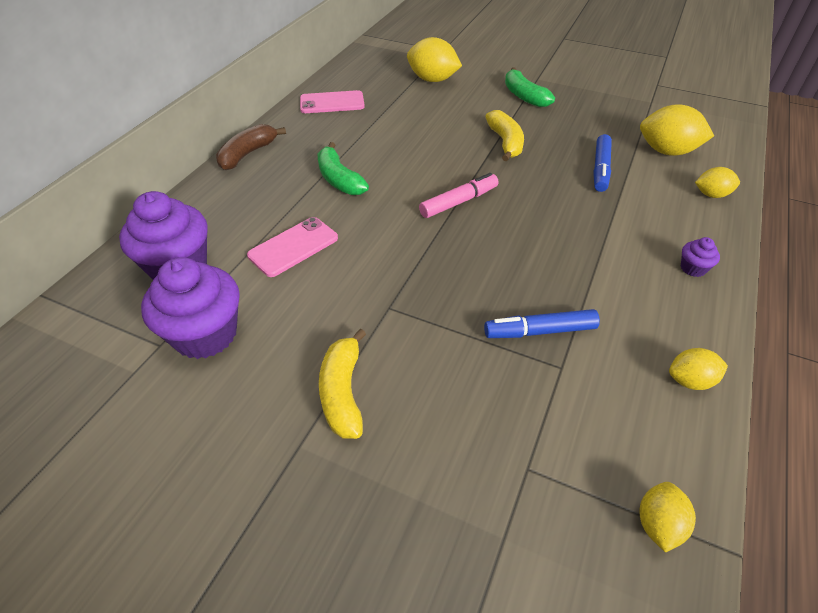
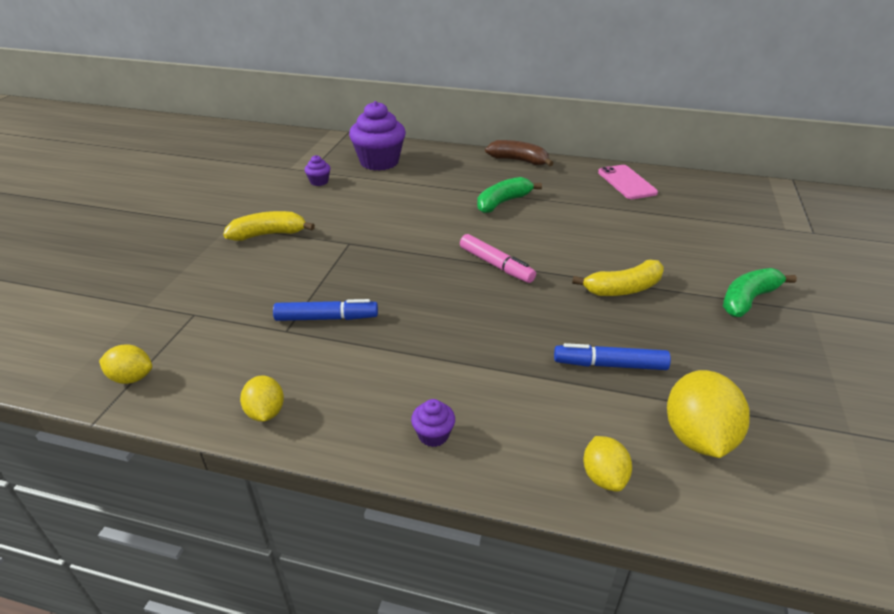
camera: 80 degrees right, 10 degrees down
(205, 334) = (319, 182): purple cupcake -> purple cupcake, size x0.44
(293, 247) = (409, 196): pink phone -> none
(432, 80) = (727, 231): yellow lemon -> none
(539, 331) = (327, 318): blue marker -> blue marker turned 105 degrees clockwise

